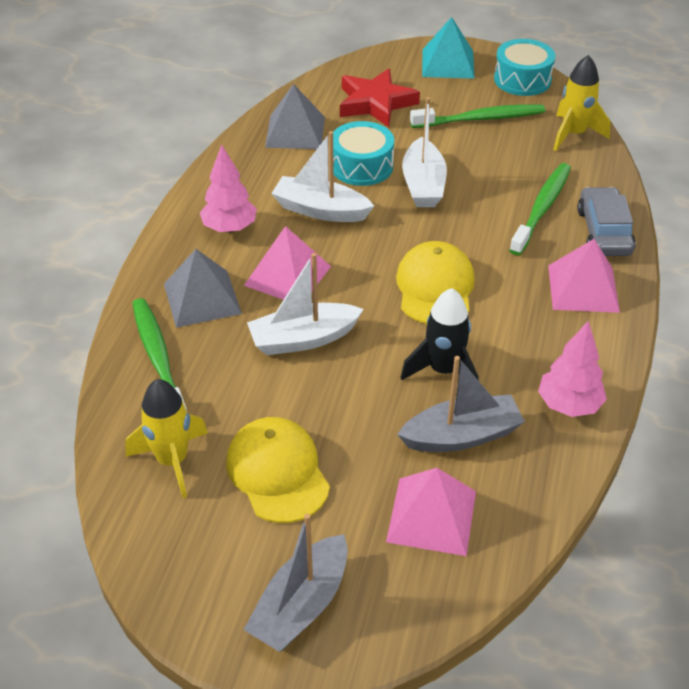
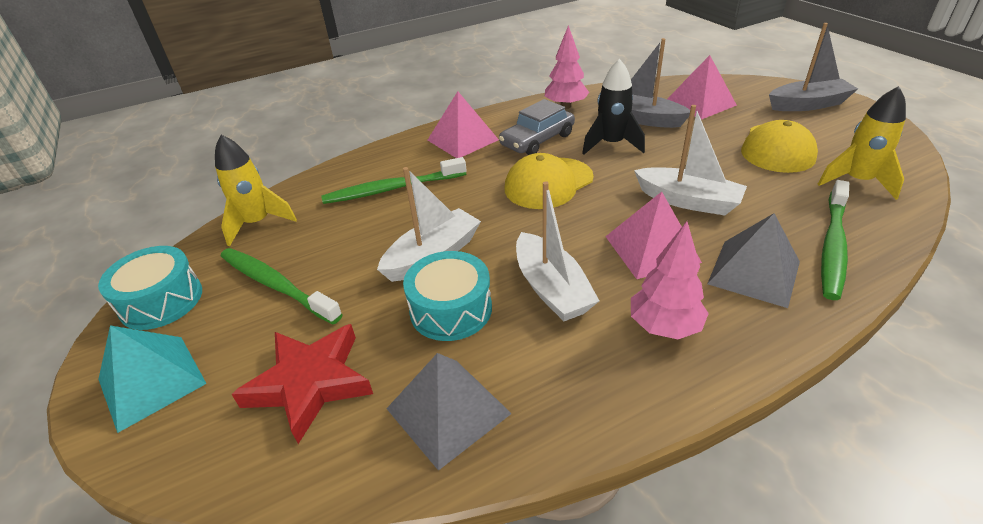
camera: 130 degrees left, 5 degrees down
(604, 232) = (390, 157): grey car -> grey car (537, 140)

